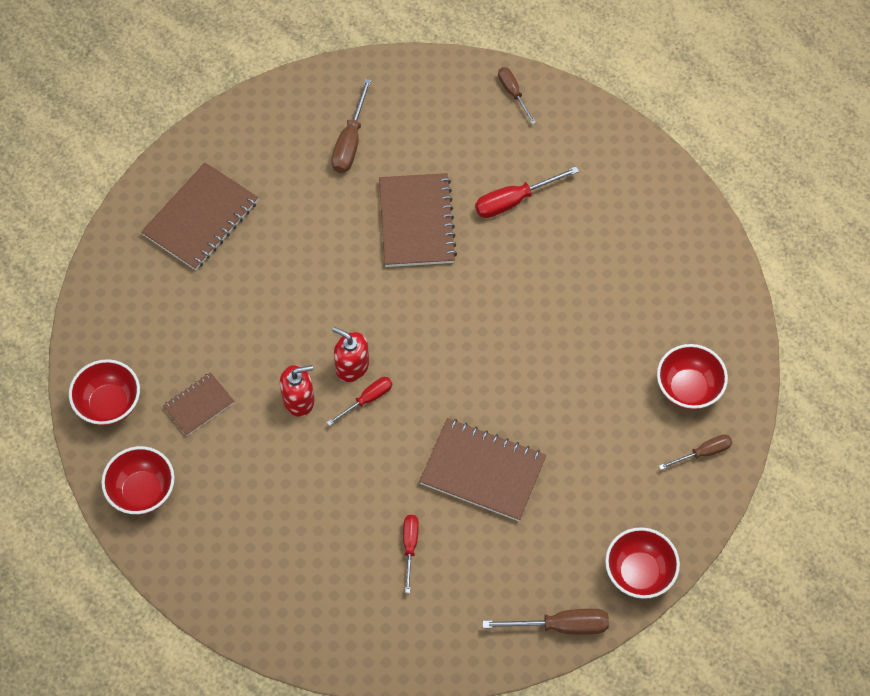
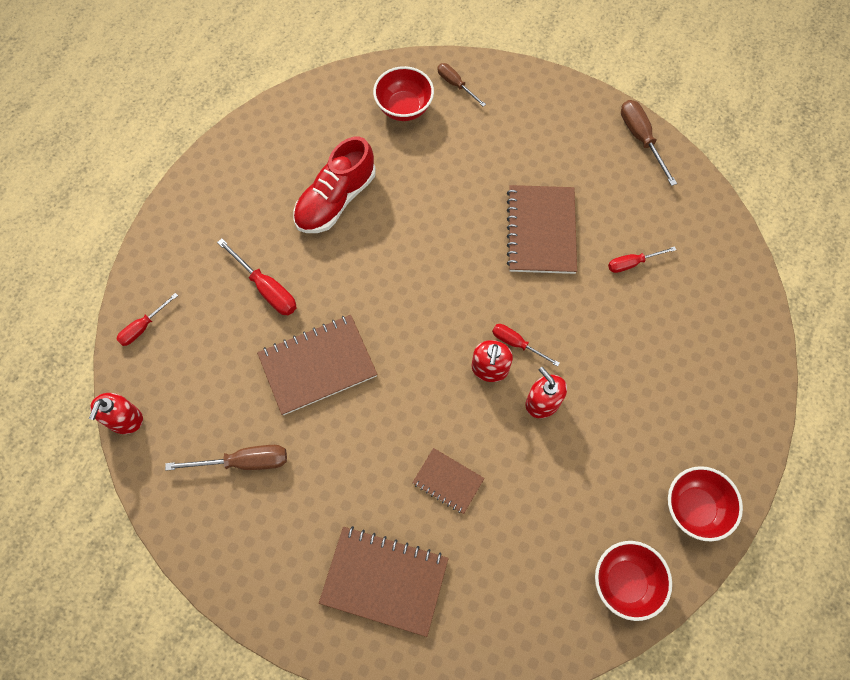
camera: 110 degrees left, 5 degrees up
(199, 405) = (587, 492): brown notebook -> brown notebook (448, 481)
(428, 62) = (125, 419): none -> red soap dispenser
(513, 93) = (143, 327): brown screwdriver -> red screwdriver
(592, 287) = (335, 200): none -> red shoe
(639, 573) = (573, 100): red bowl -> none

